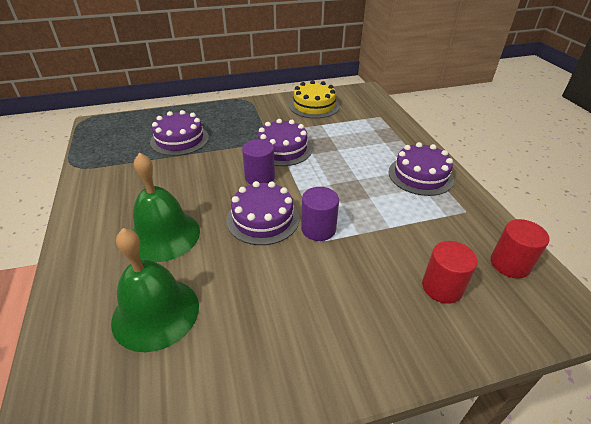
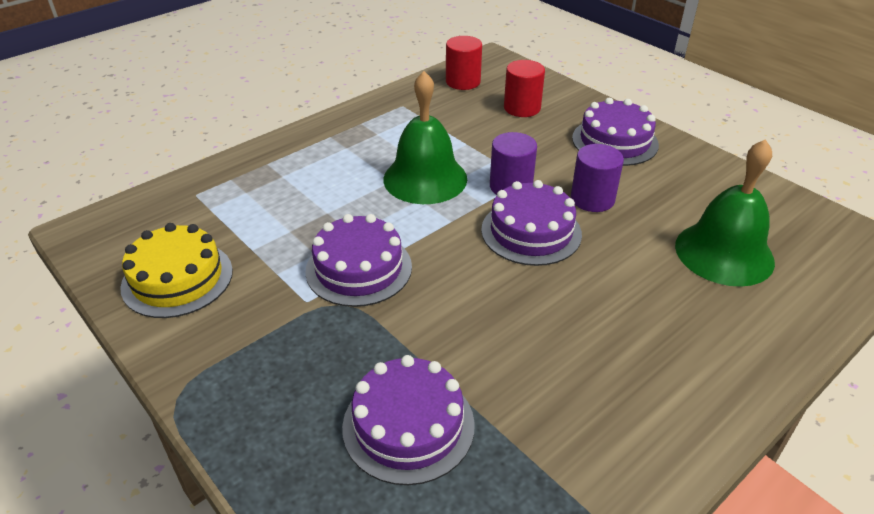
camera: 115 degrees left, 0 degrees up
(164, 235) = (637, 304): green bell -> green bell (425, 178)
(260, 177) = (451, 265): purple cylinder -> purple cylinder (592, 199)
(420, 175) = (352, 138): purple cake -> purple cake (615, 141)

